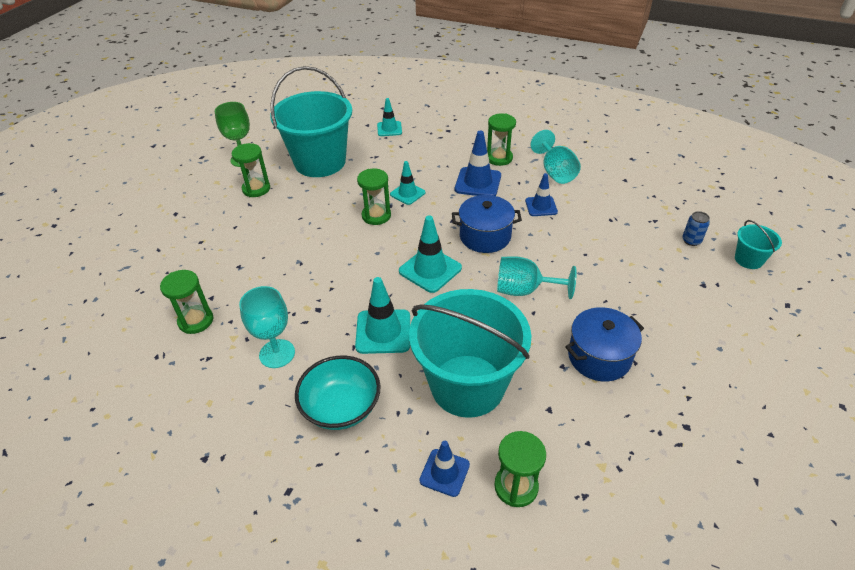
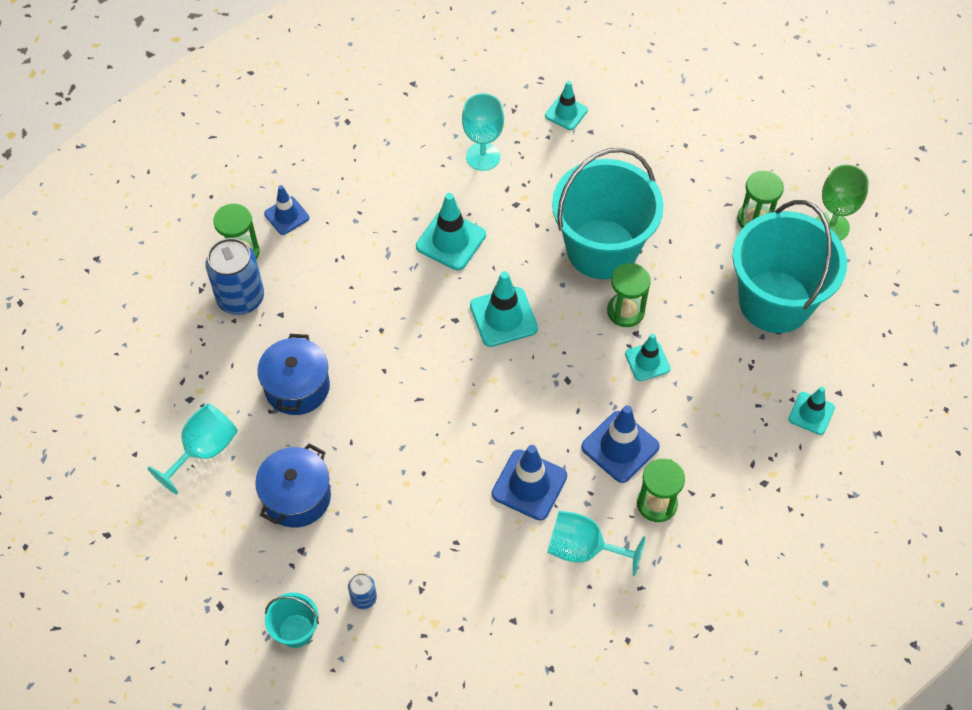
camera: 120 degrees right, 15 degrees up
(196, 321) = (566, 113): green hourglass -> turquoise traffic cone
(341, 407) = (393, 178): turquoise bowl -> none
(467, 385) = (347, 271): turquoise bucket -> turquoise bucket (602, 249)
(485, 236) = (518, 395): blue pot -> blue pot (297, 497)
(524, 290) = (416, 381): turquoise goblet -> turquoise goblet (204, 450)
(541, 206) = (529, 485): blue traffic cone -> blue traffic cone, size x1.56
(562, 452) = (241, 298): none -> blue can

